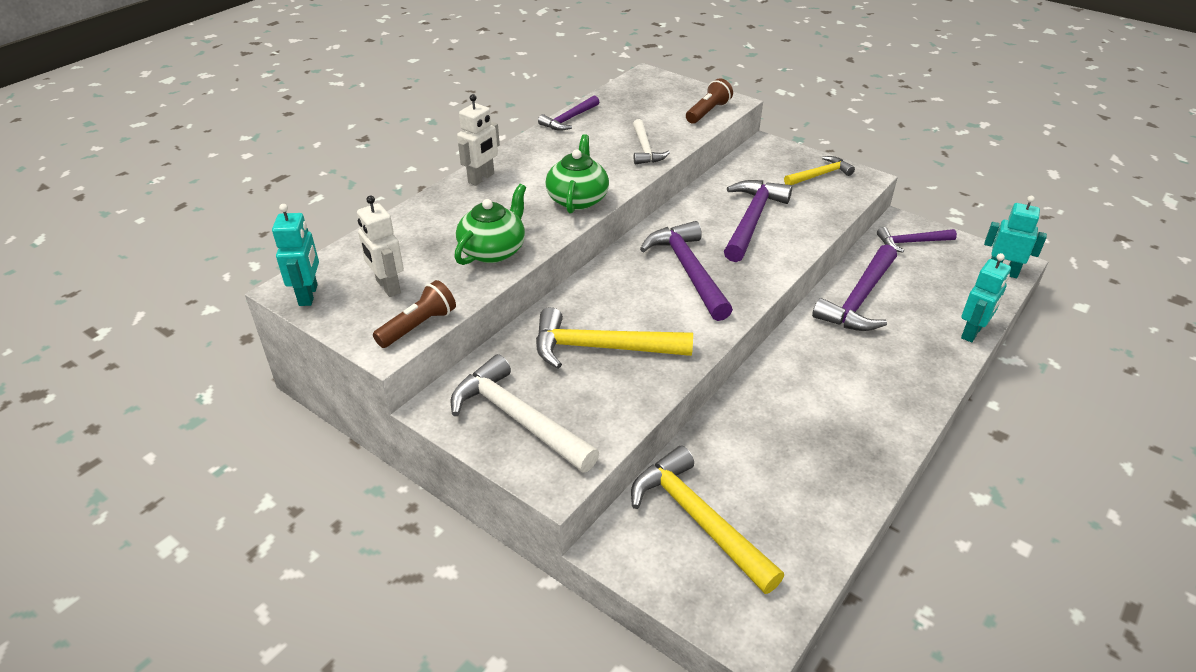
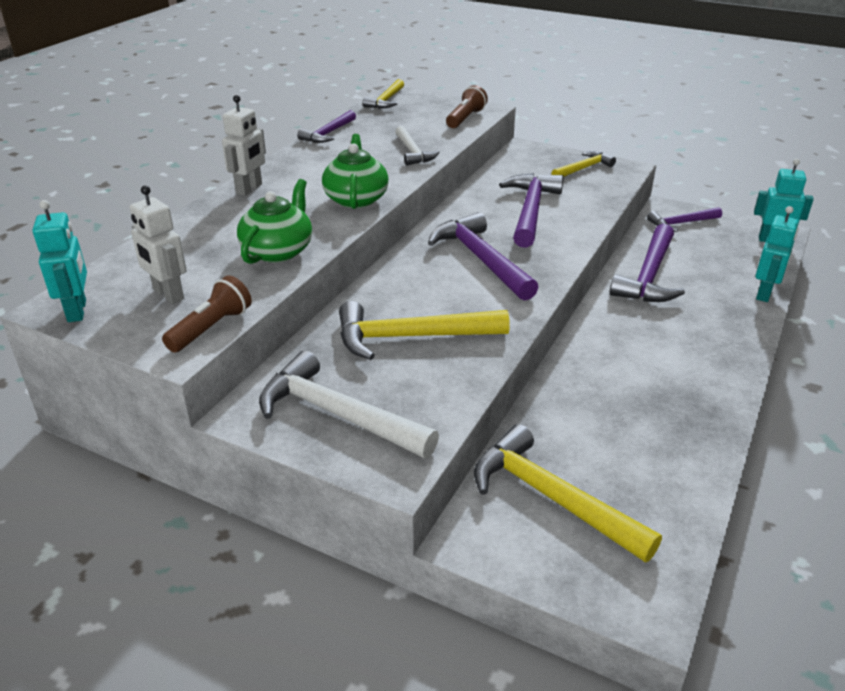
camera: 10 degrees left, 5 degrees down
(635, 83) = (386, 100): none -> yellow hammer

